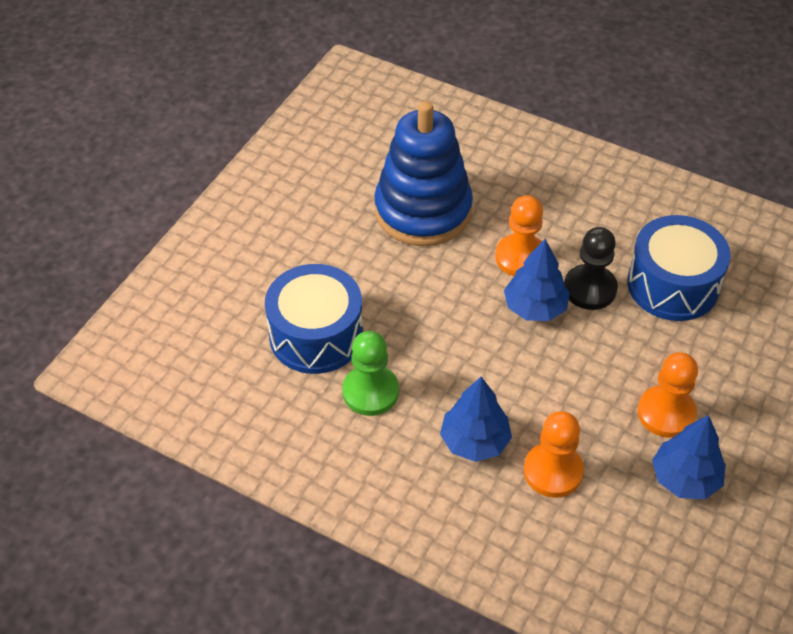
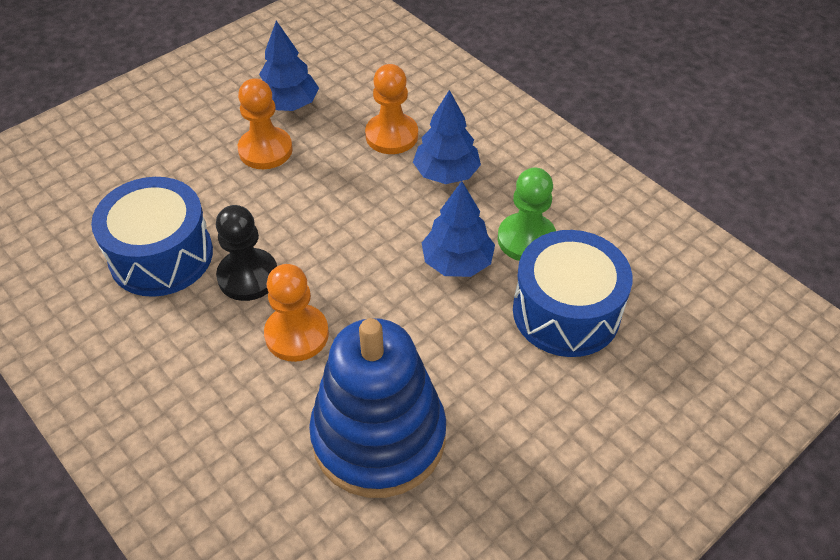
camera: 160 degrees left, 0 degrees up
(535, 307) = (318, 274): blue tree -> blue tree (457, 262)

